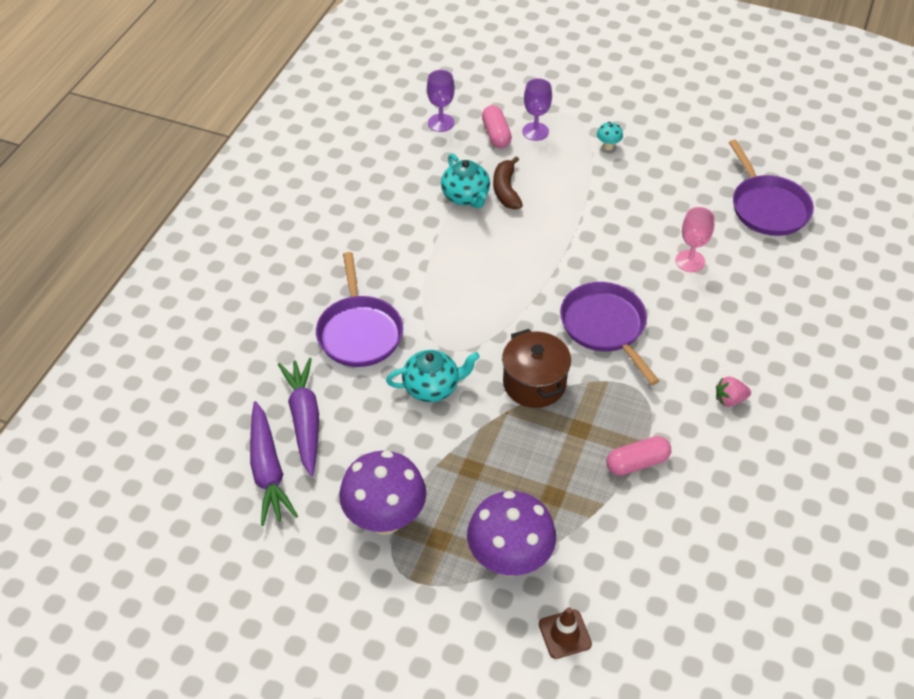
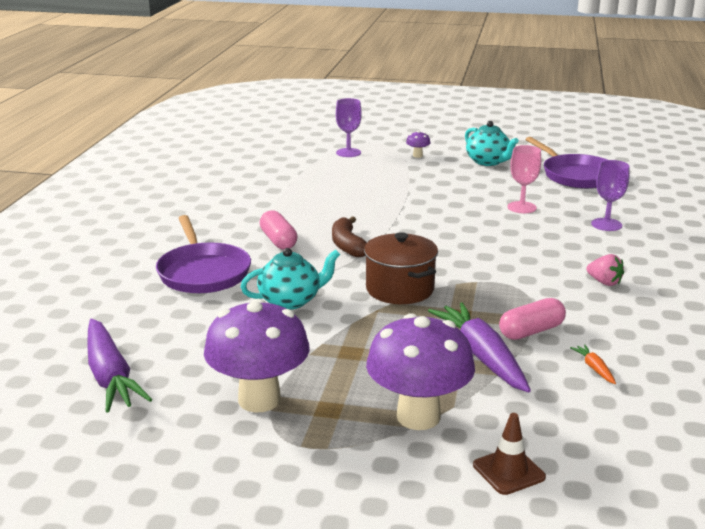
camera: 10 degrees left, 25 degrees down
(304, 420) = (150, 335): purple carrot -> purple carrot (481, 356)
(441, 123) = (259, 154): purple goblet -> purple goblet (606, 224)
(466, 197) = (293, 188): turquoise teapot -> turquoise teapot (488, 162)
(496, 134) = (312, 156): pink capsule -> pink capsule (278, 241)
(506, 190) = (331, 183): brown banana -> brown banana (347, 245)
(605, 326) = (457, 249): purple pan -> none
(608, 146) = (417, 155): turquoise mushroom -> purple mushroom
(676, 522) = (594, 368): none -> orange carrot
(729, 400) = (604, 282): pink strawberry -> pink strawberry turned 120 degrees counterclockwise

